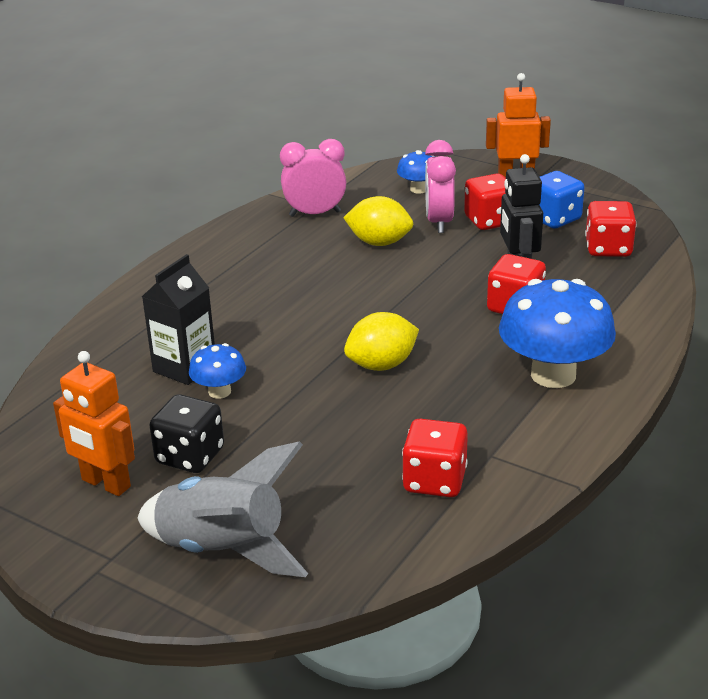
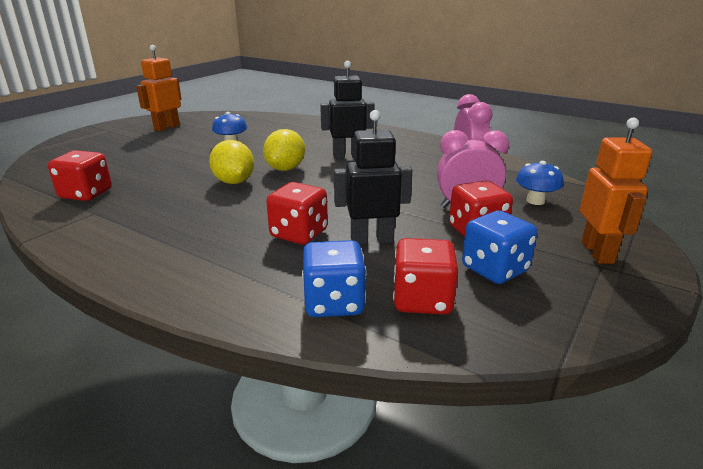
camera: 90 degrees right, 5 degrees down
(184, 367) = (262, 136): black carton -> none
(190, 456) = (174, 140): black dice -> none
(223, 549) = (88, 148): grey rocket -> none
(283, 289) = (347, 156): none -> black robot
(379, 243) = (421, 184): yellow lemon -> yellow lemon (285, 169)
(553, 375) = (177, 243): blue mushroom -> none
(625, 283) = (334, 303): none -> blue dice

